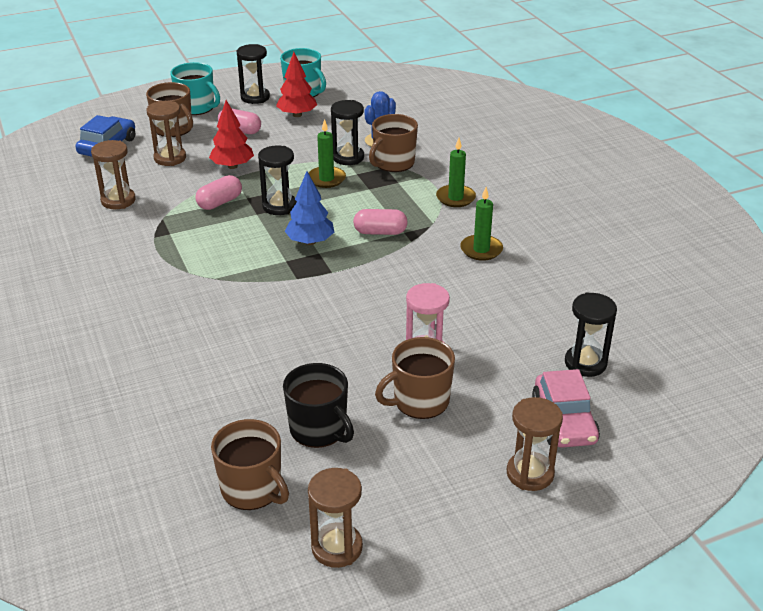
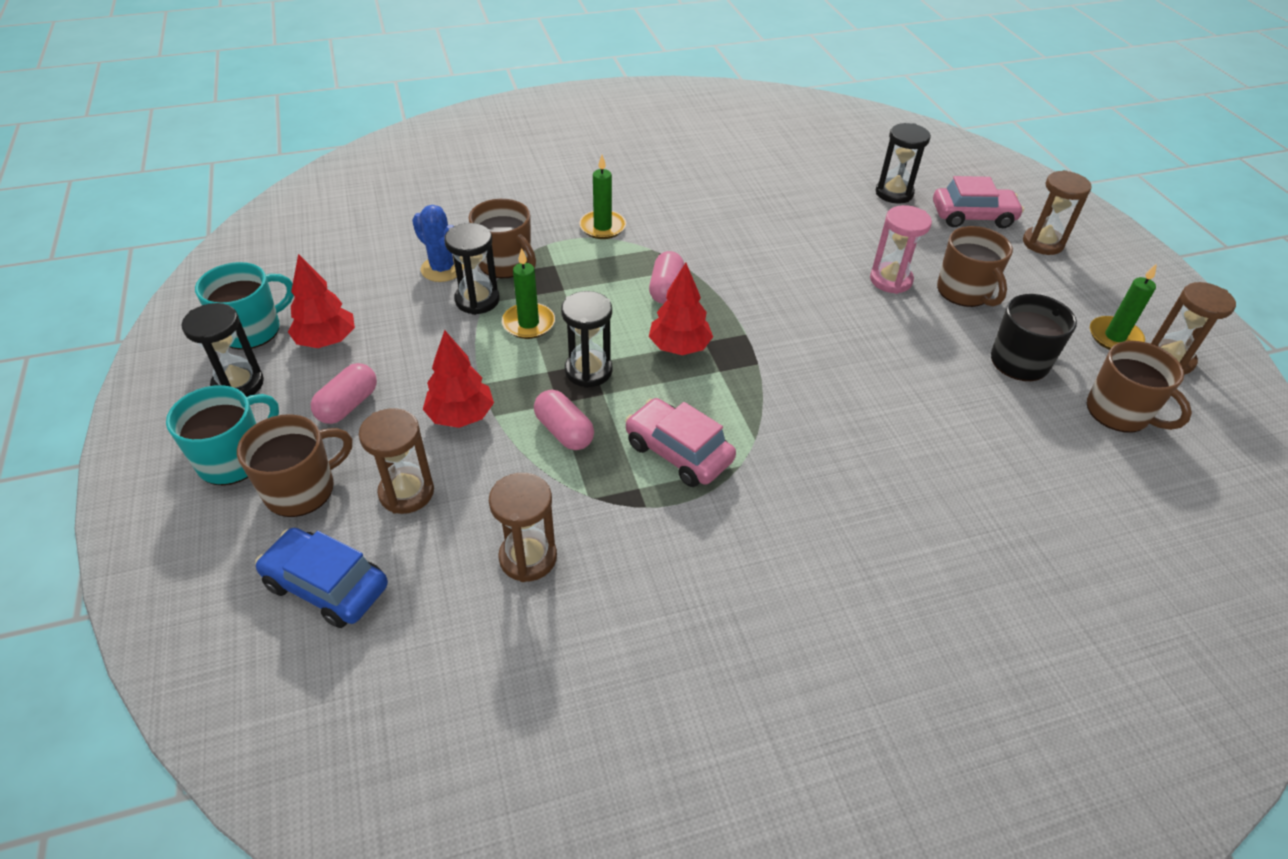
camera: 85 degrees left, 10 degrees up
(201, 246) = (678, 452): none -> pink car
(252, 489) = (1119, 412): brown mug -> brown mug turned 90 degrees clockwise
(310, 241) = (679, 347): blue tree -> red tree
(481, 250) = (711, 223): green candle -> green candle (1114, 337)

